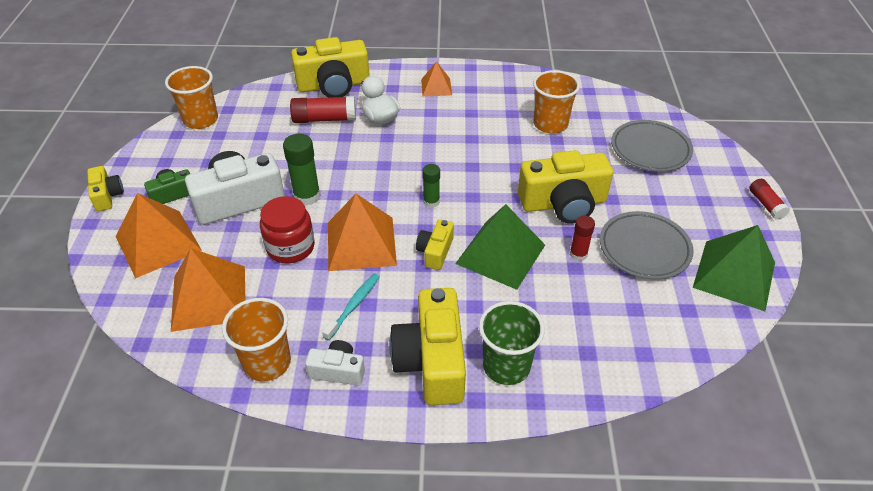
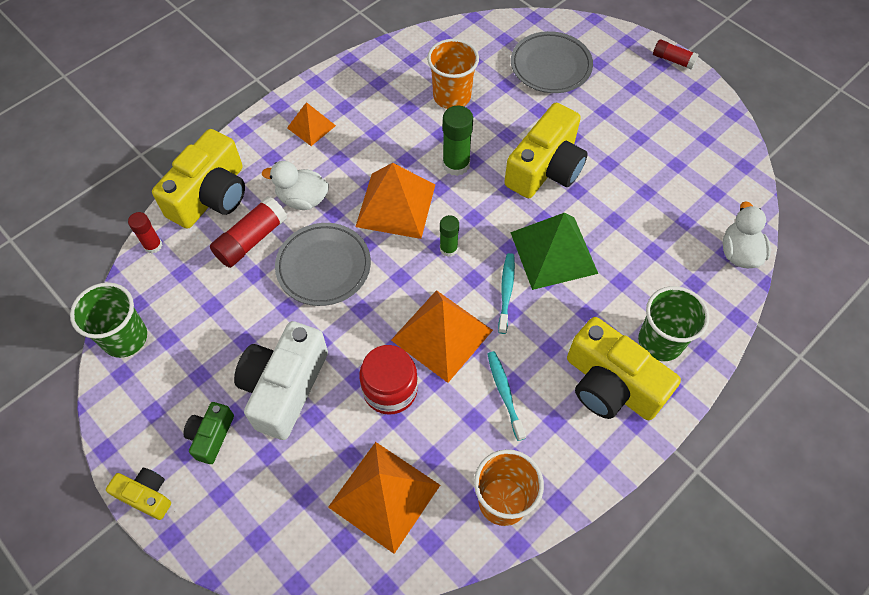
camera: 45 degrees left, 15 degrees up
(158, 243) = (268, 492): orange pyramid -> orange pyramid (395, 205)
(201, 120) = (125, 338): orange cup -> green cup
(307, 196) = (340, 331): green glue stick -> green glue stick (456, 164)
(338, 371) = (560, 455): white camera -> none
(435, 252) = (506, 292): yellow camera -> turquoise toothbrush
(578, 254) = (604, 206): red glue stick -> red glue stick (153, 245)
(644, 249) = (640, 164): grey plate -> grey plate (323, 267)
(655, 362) = (739, 253): none -> white duck
(734, 275) = (712, 139): green pyramid -> none

